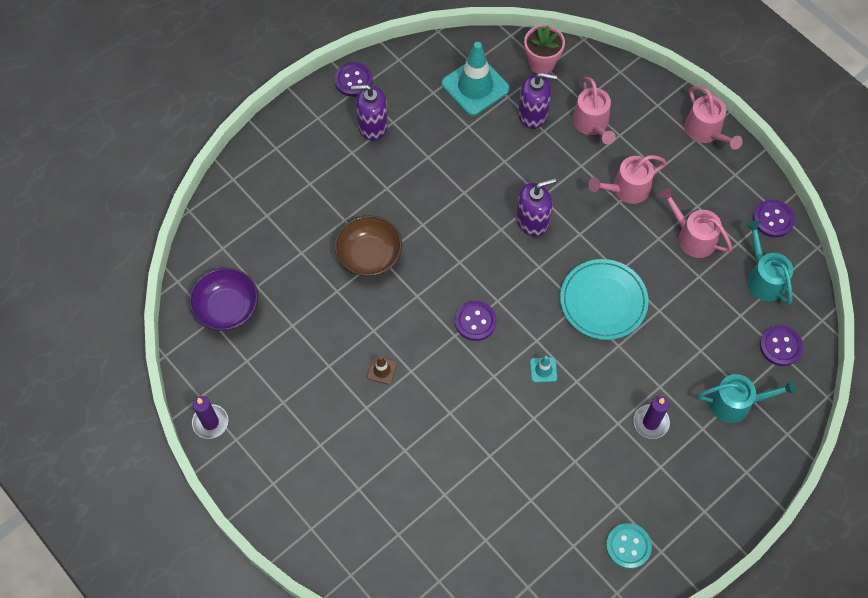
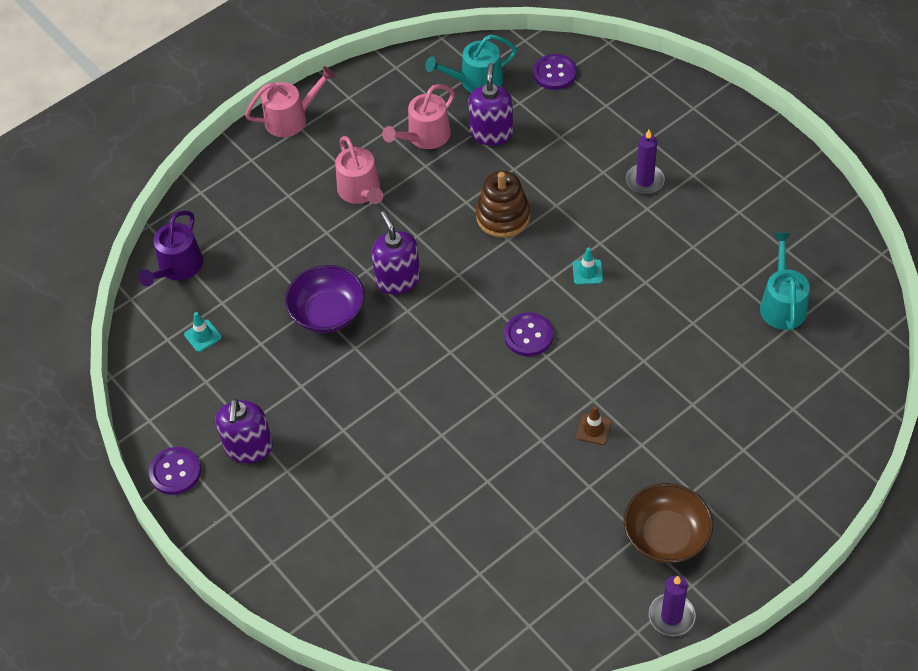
camera: 85 degrees left, 10 degrees down
(227, 308) = (511, 607): purple bowl -> purple bowl (327, 312)
(369, 255) = (438, 446): brown bowl -> brown bowl (666, 536)
(475, 86) = (203, 336): turquoise traffic cone -> turquoise traffic cone, size x0.44
(533, 114) = (250, 277): purple soap dispenser -> purple soap dispenser (491, 133)
(541, 63) = (178, 267): pink flower pot -> purple watering can
(592, 124) = (270, 220): pink watering can -> none
(603, 301) = (503, 216): turquoise plate -> brown stacking toy
(628, 546) = (782, 204): turquoise button -> none
(736, 403) = (619, 112): turquoise watering can -> turquoise watering can (782, 304)
(773, 219) = (406, 70): purple button -> none

